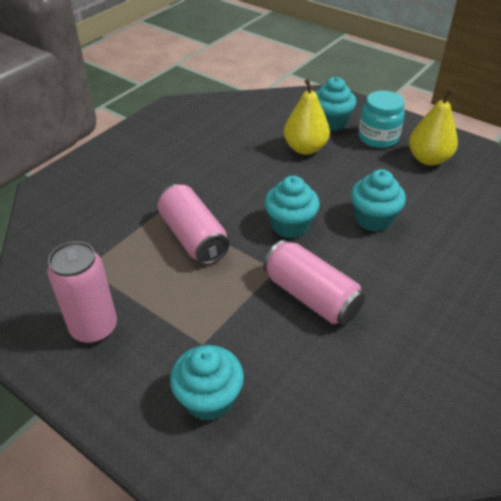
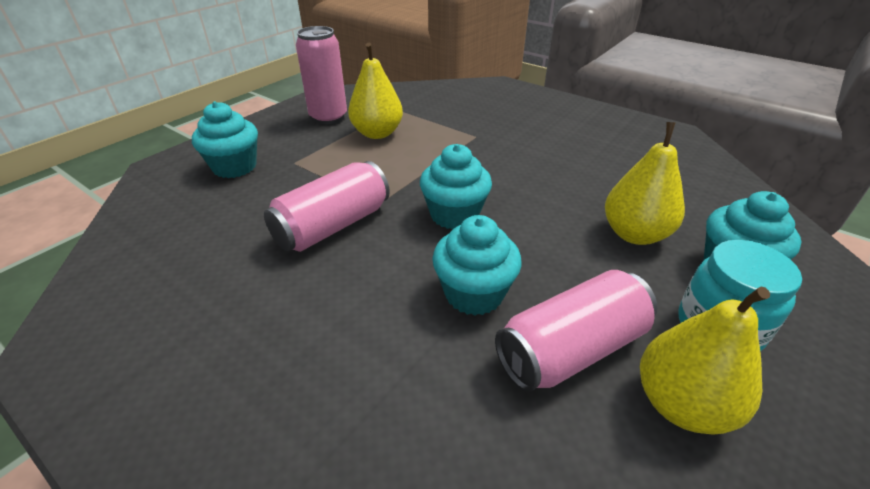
camera: 90 degrees right, 5 degrees down
(145, 280) = (377, 133): none -> yellow pear
(193, 237) = (433, 153): pink can -> pink can (571, 349)

